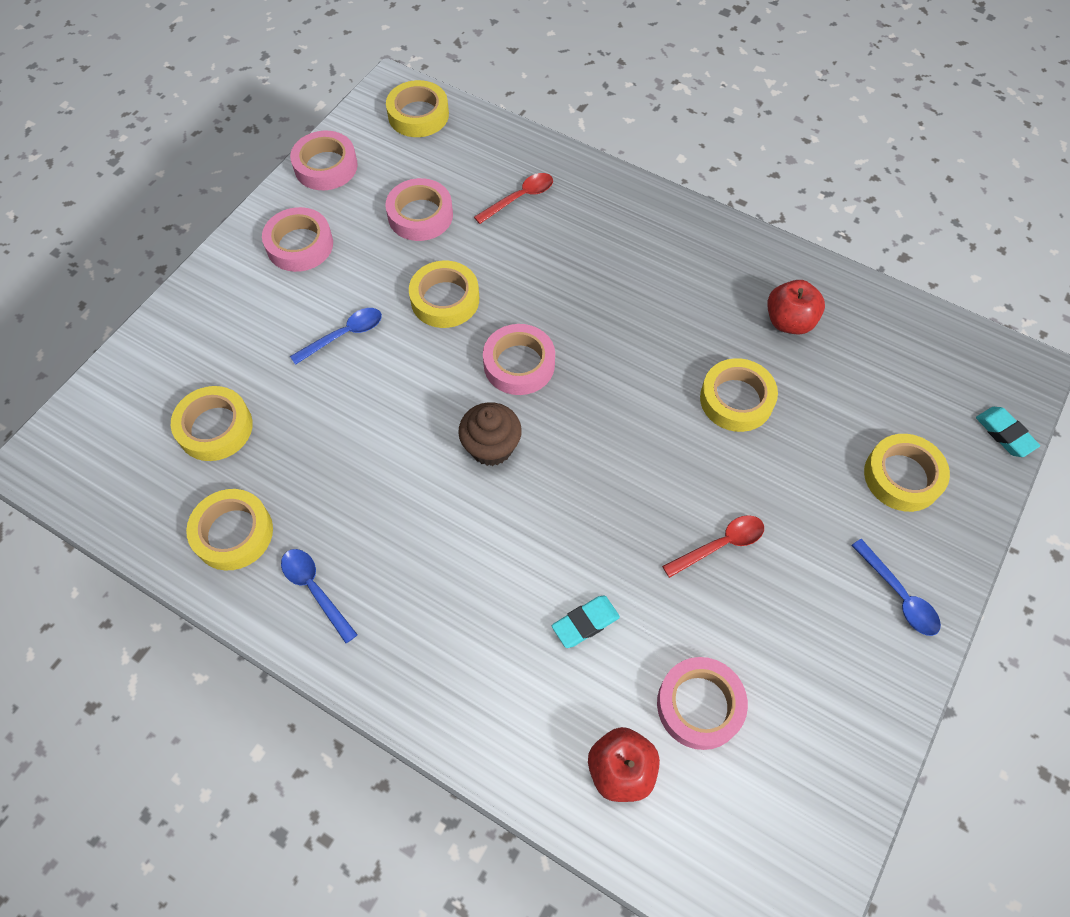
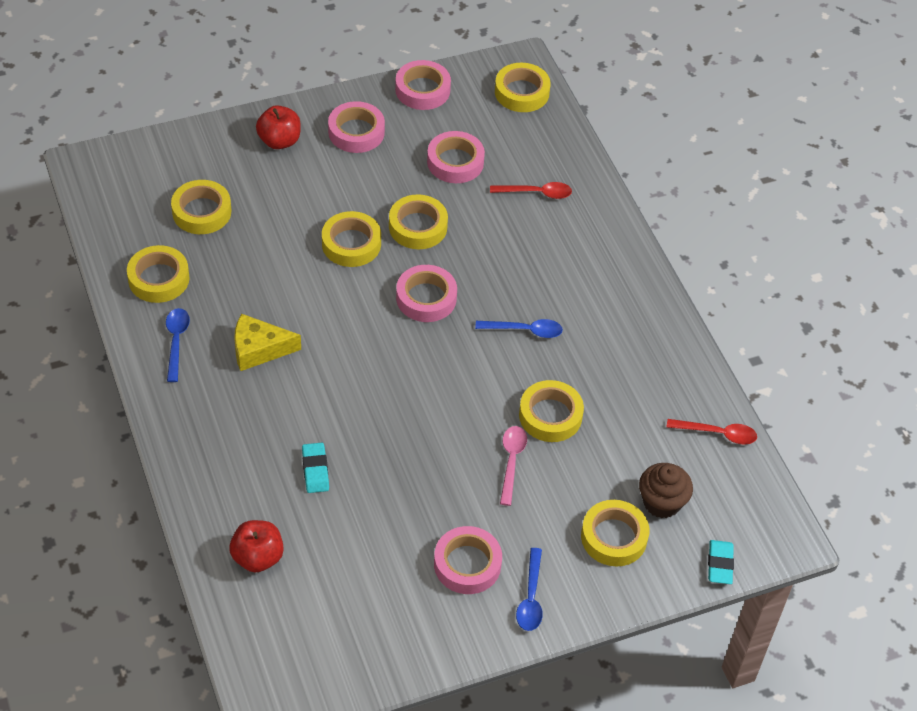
camera: 35 degrees right, 10 degrees down
(344, 335) = (331, 207): blue spoon -> blue spoon (525, 330)
(398, 359) = (351, 244): none -> yellow tape
(409, 534) = (259, 349): none -> yellow cheese
(491, 447) = (358, 335): brown cupcake -> brown cupcake (661, 502)
(585, 623) = (315, 470): turquoise eraser -> turquoise eraser turned 75 degrees clockwise
(699, 705) = (338, 561): pink tape -> pink tape (467, 564)
(720, 545) = (445, 489): red spoon -> red spoon (717, 434)
(749, 470) = (511, 461): none -> pink spoon
(789, 321) = (643, 394): red apple -> red apple (279, 141)

